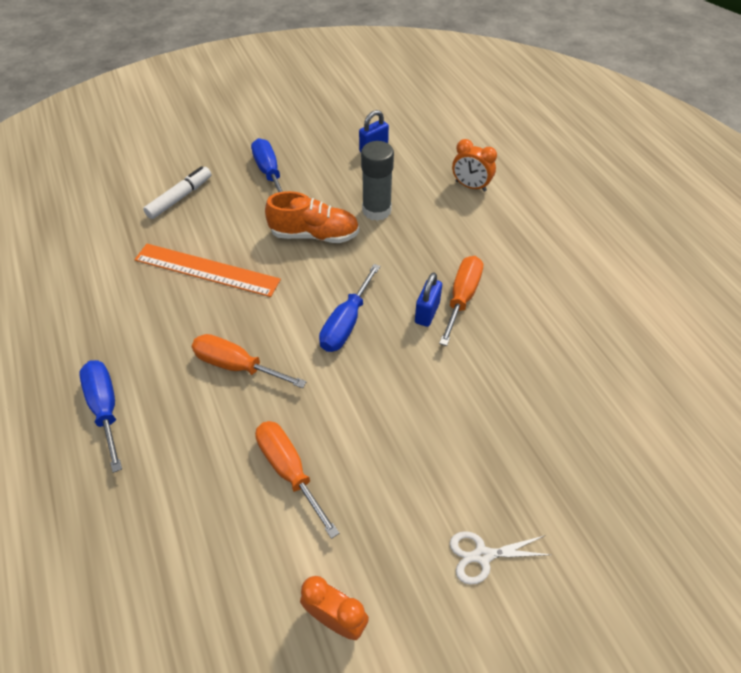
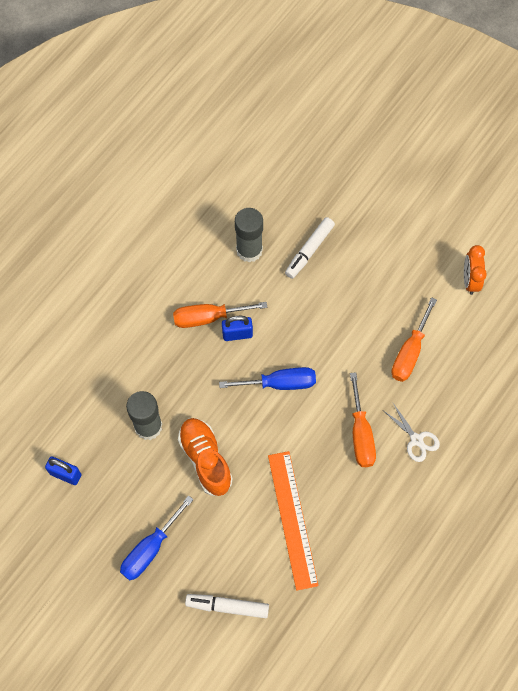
camera: 120 degrees left, 15 degrees up
(106, 408) = (446, 496): blue screwdriver -> none
(470, 186) = (75, 366): orange clock -> none
(482, 555) = (390, 227): white scissors -> white scissors (416, 440)
(495, 433) = (309, 250): none -> white marker
(528, 371) = (249, 250): none -> grey glue stick

